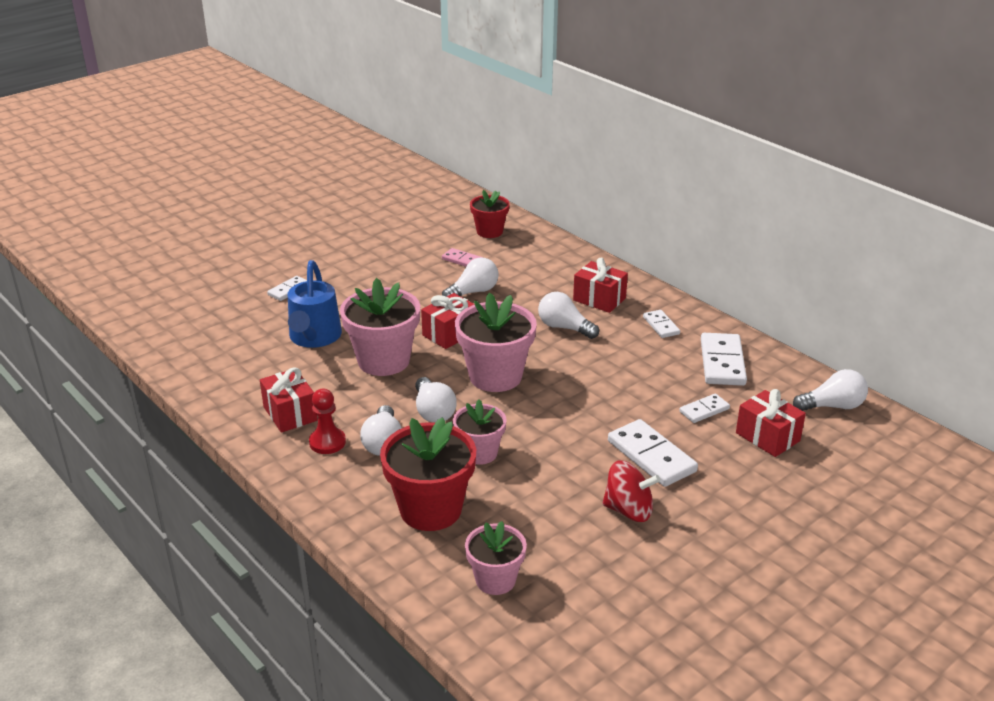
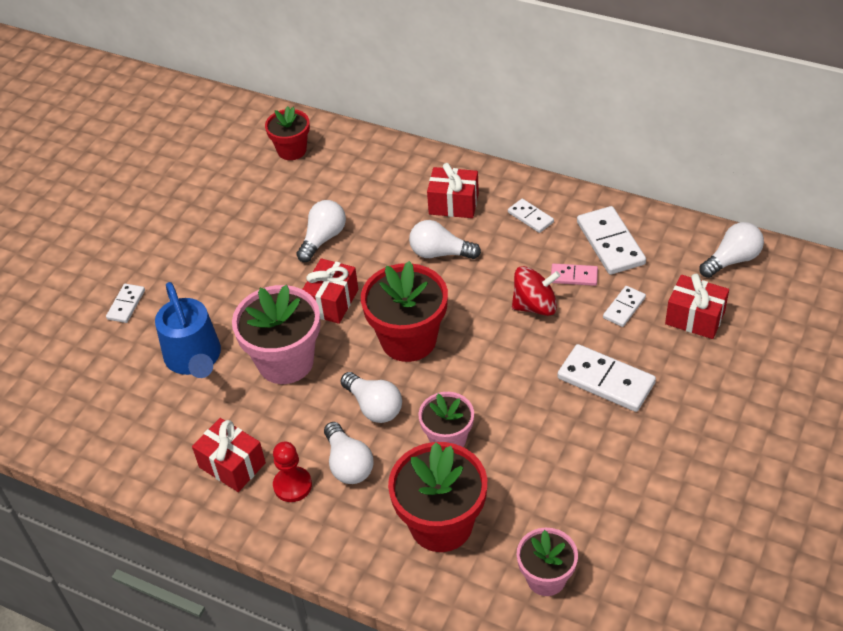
camera: 20 degrees left, 15 degrees up
(462, 260) = (286, 199): pink domino -> pink domino (574, 276)
(495, 376) = (408, 340): pink flower pot -> red flower pot
(629, 510) = (619, 451): red spinning top -> red spinning top (535, 306)

